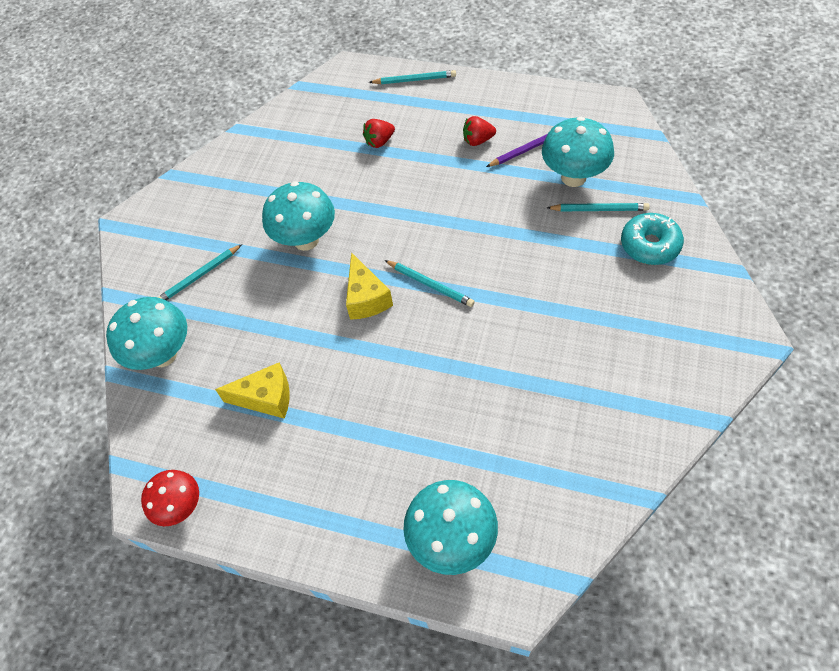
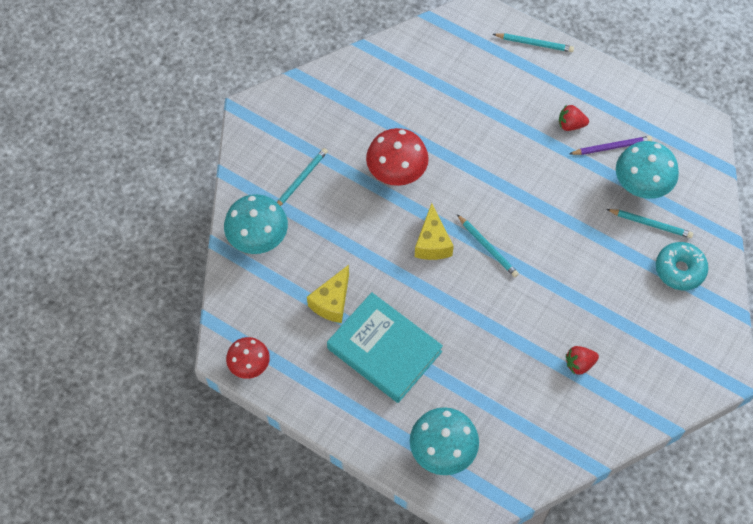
camera: 10 degrees right, 5 degrees up
(199, 276) = (301, 180): turquoise pencil -> turquoise pencil turned 150 degrees clockwise
(266, 398) = (332, 302): yellow cheese -> yellow cheese turned 105 degrees clockwise
(306, 240) = (396, 174): turquoise mushroom -> red mushroom
(344, 435) = (384, 350): none -> turquoise book
(379, 141) = (484, 98): red strawberry -> red strawberry (579, 364)

